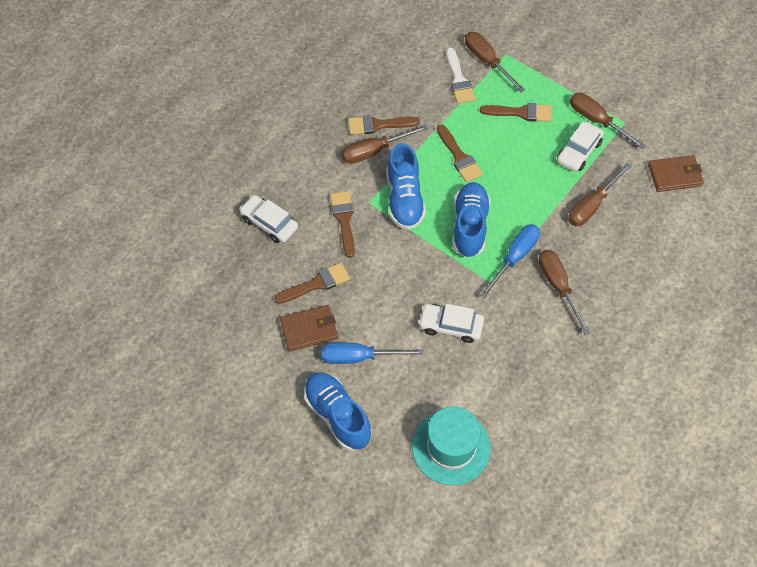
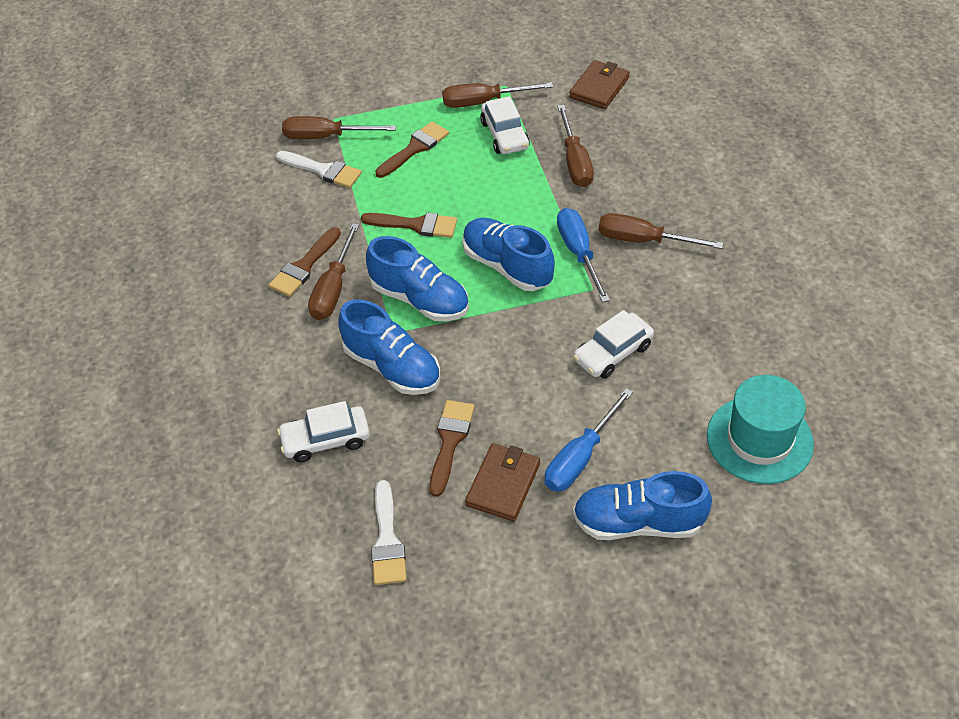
camera: 50 degrees left, 10 degrees down
(229, 298) = (387, 540): none -> white brush
(344, 220) = (392, 367): brown brush -> blue shoe

